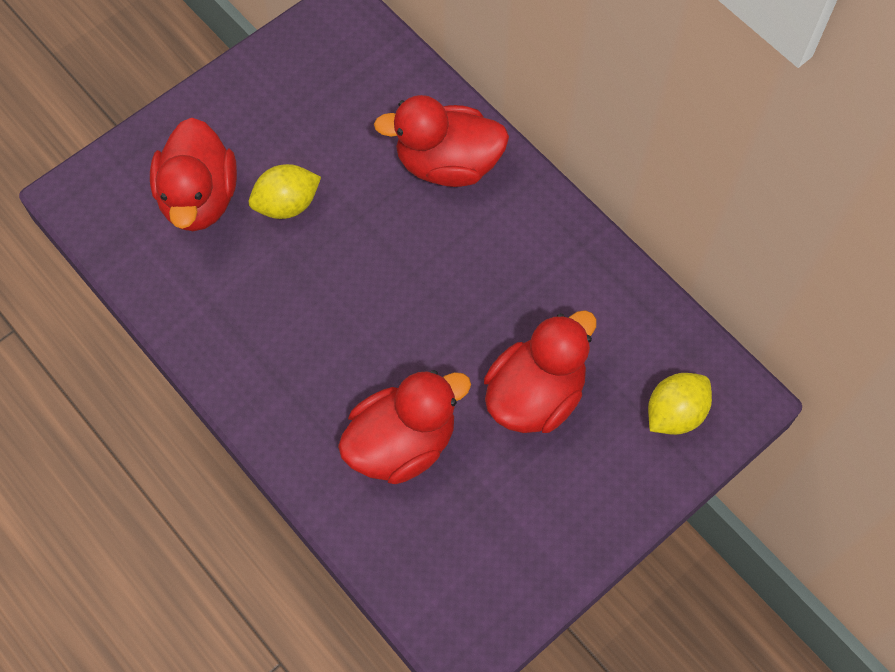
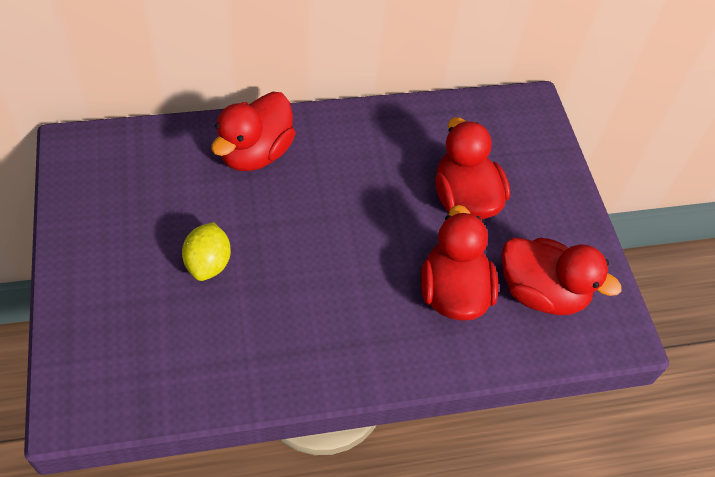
camera: 65 degrees left, 10 degrees down
(199, 198) = (153, 319): red duck -> red duck (541, 292)
(674, 413) = (522, 138): yellow lemon -> none

